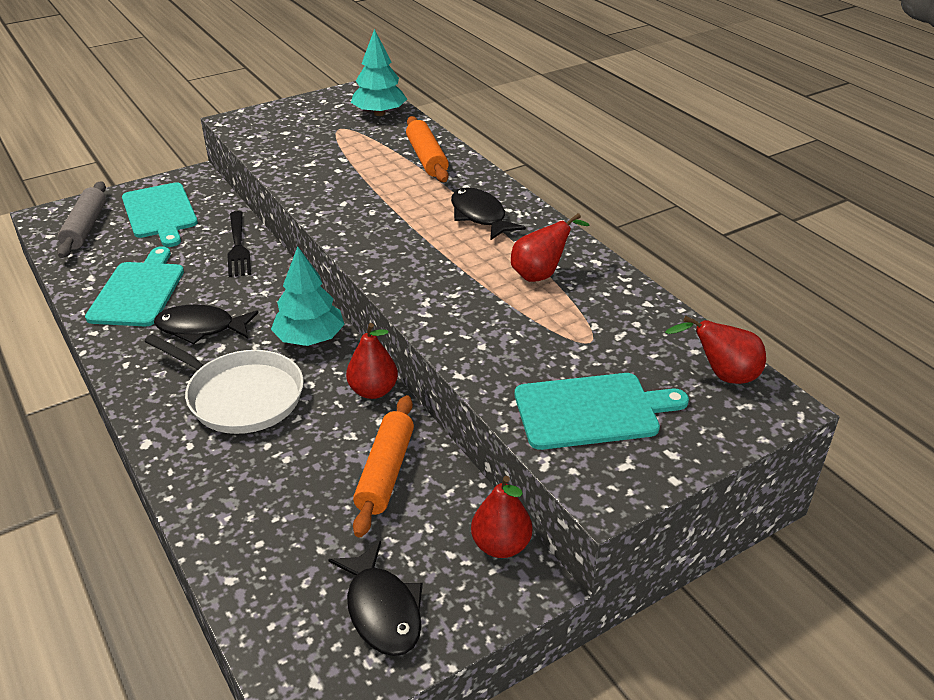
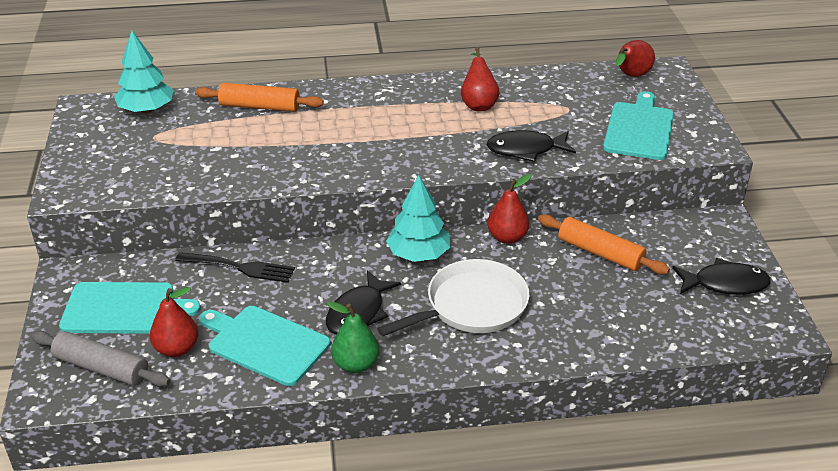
camera: 65 degrees left, 0 degrees up
(125, 348) = (356, 364): none -> green pear
(480, 216) = (377, 107): black fish -> black fish (525, 150)
(501, 545) = (690, 223): red pear -> red pear (177, 349)

